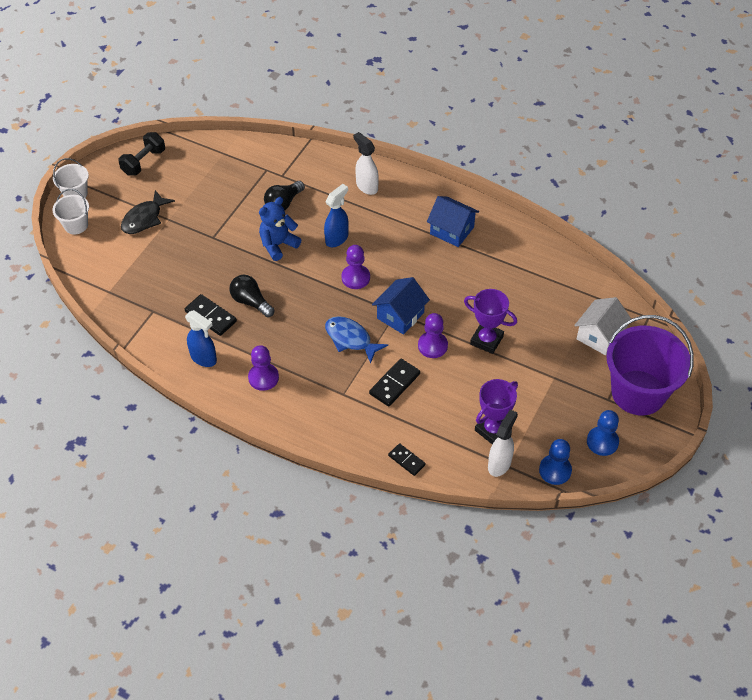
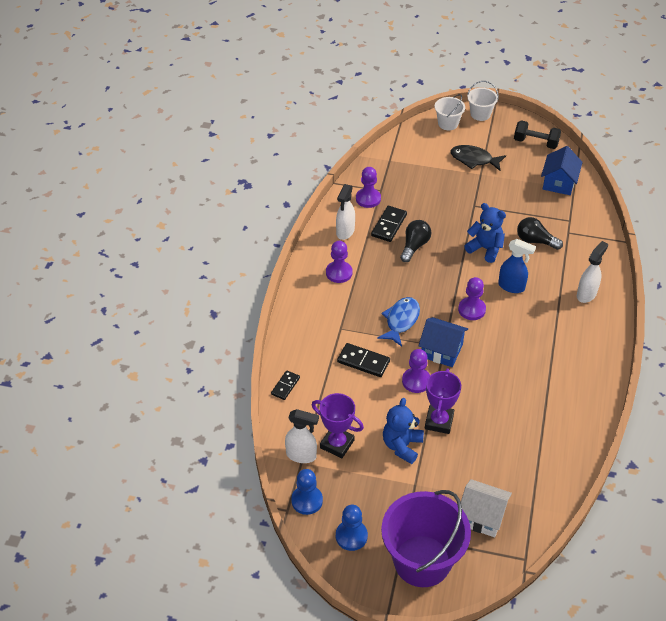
camera: 75 degrees right, 5 degrees down
(161, 325) = (368, 199): none -> purple pawn
(204, 358) = (345, 232): blue spray bottle -> white spray bottle
(452, 230) = (563, 370): blue house -> blue house (559, 183)
(508, 376) = (402, 446): none -> blue teddy bear

